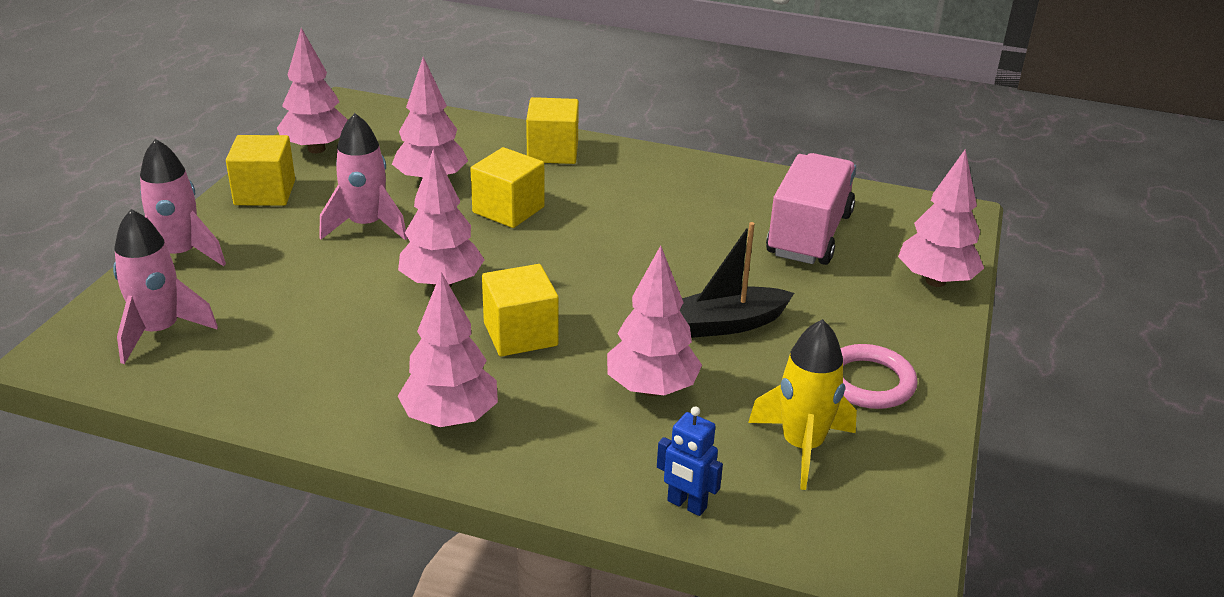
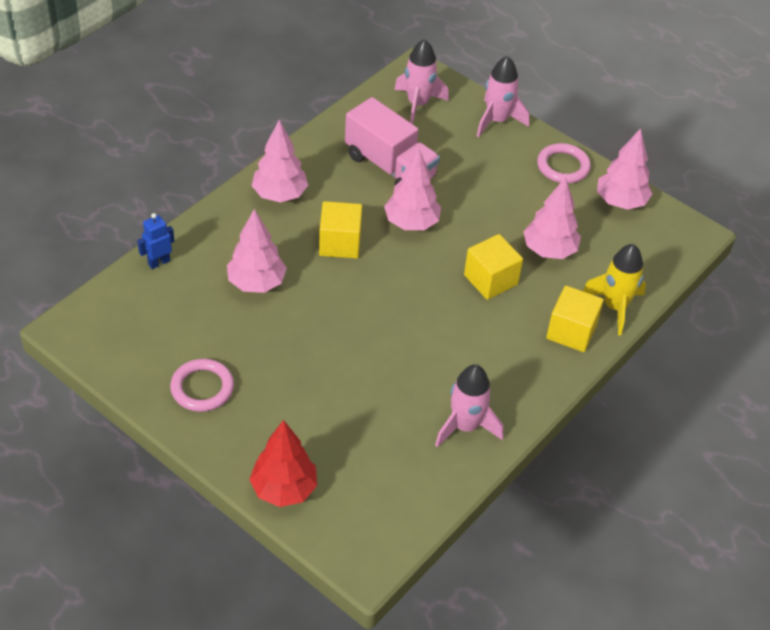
camera: 110 degrees right, 15 degrees up
(265, 193) = (563, 166): yellow cube -> pink ring
(366, 226) = (498, 204): pink rocket -> pink rocket (465, 426)
(727, 324) = (298, 344): black boat -> none
(802, 446) = (169, 328): yellow rocket -> yellow rocket (615, 307)
(809, 234) = (381, 441): pink truck -> pink truck (390, 167)
(935, 281) = (284, 489): pink tree -> red tree

